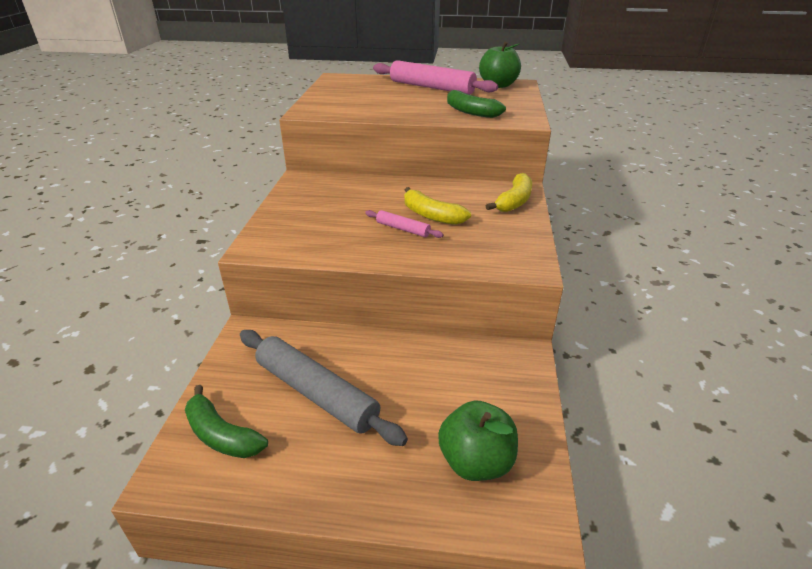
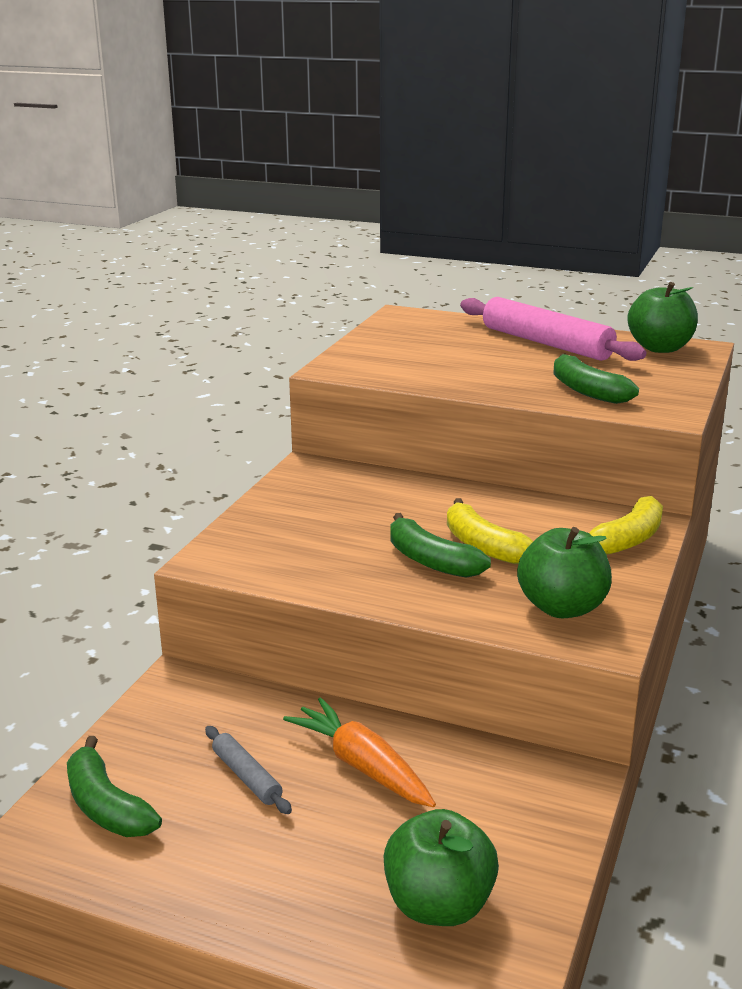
camera: 15 degrees right, 10 degrees down
(316, 393) = (246, 776): grey rolling pin -> grey rolling pin, size x0.48
(390, 370) = (362, 766): none -> orange carrot
(402, 229) = (430, 561): pink rolling pin -> green banana
(496, 248) = (562, 607): none -> green apple

